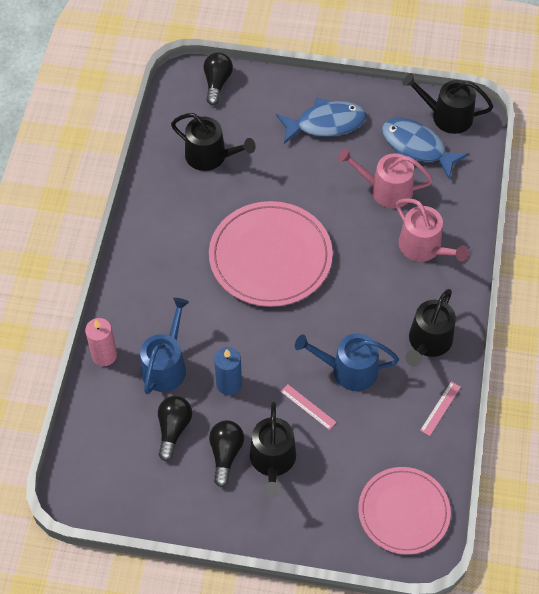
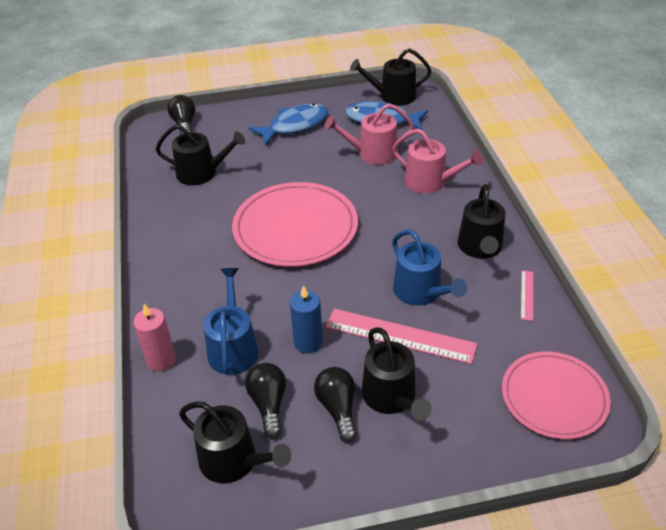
camera: 20 degrees left, 15 degrees down
(128, 467) = (234, 461): none -> black watering can
(308, 407) = (400, 336): pink ruler -> pink ruler, size x2.12
(348, 370) = (421, 292): blue watering can -> blue watering can turned 105 degrees counterclockwise

